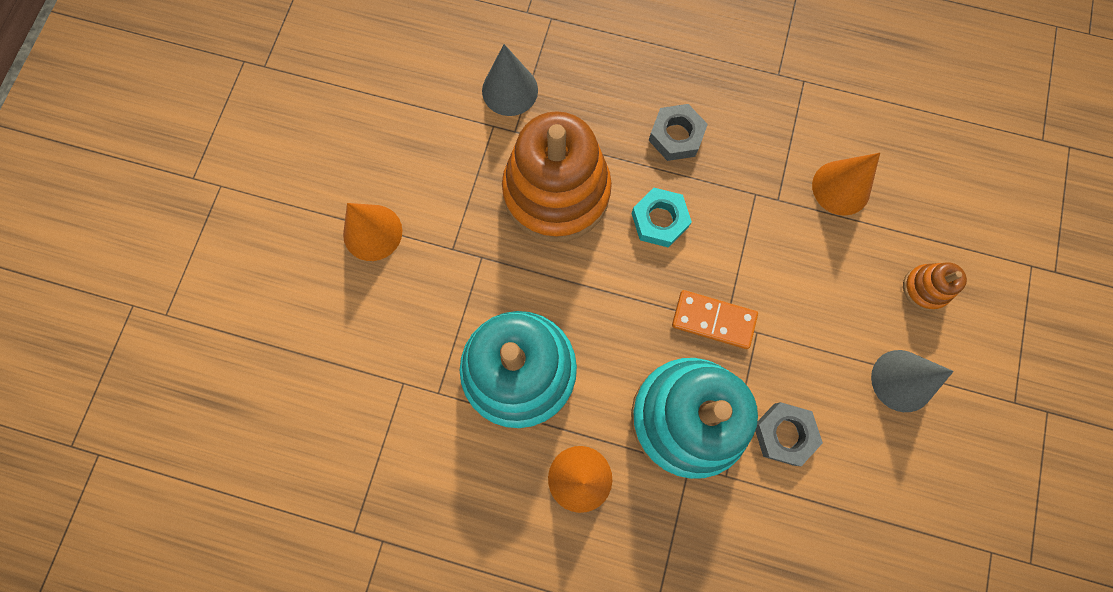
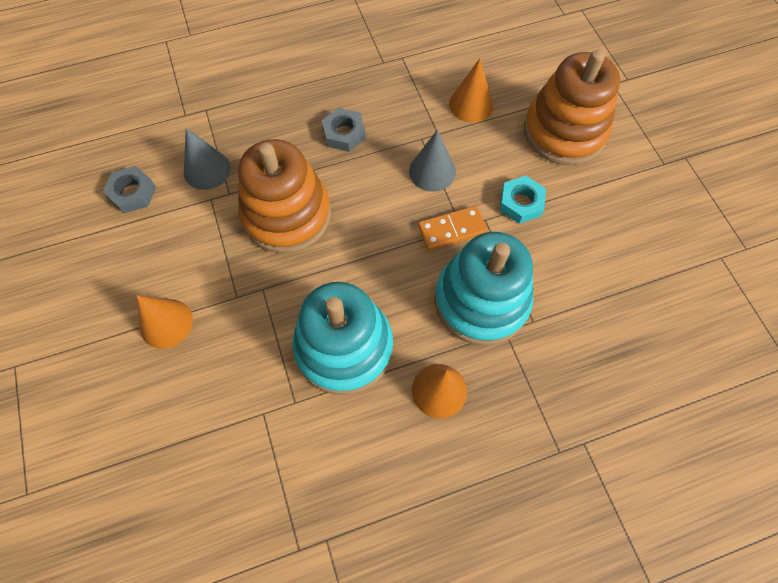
camera: 35 degrees left, 10 degrees down
(659, 220) = (371, 190): turquoise nut -> turquoise nut (520, 203)
(784, 434) = (549, 270): grey nut -> grey nut (132, 193)
(902, 380) = (593, 192): grey cone -> grey cone (432, 171)
(925, 288) = (564, 132): orange stacking toy -> orange stacking toy, size x2.39

